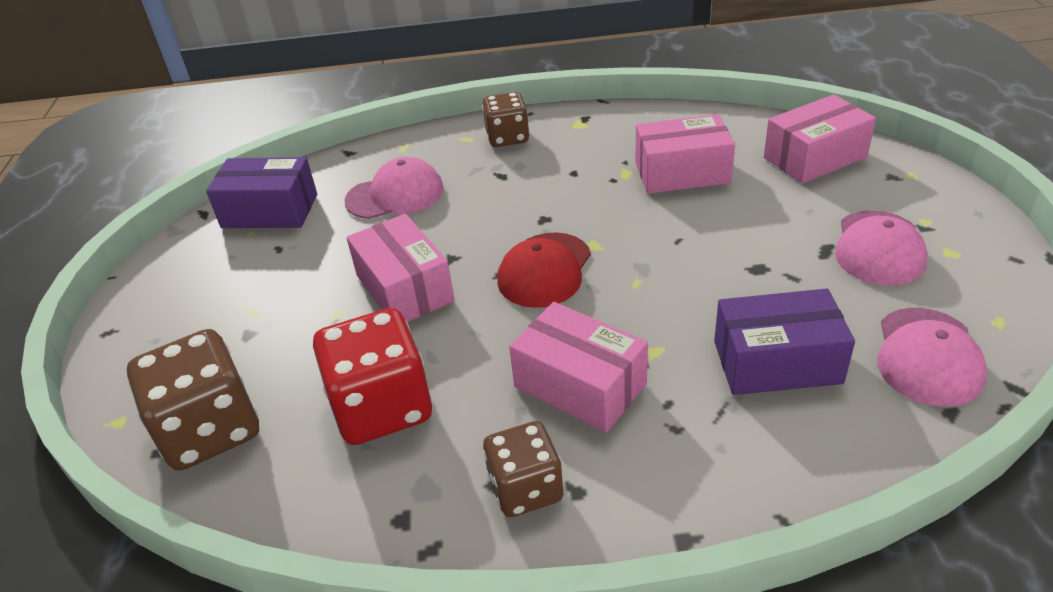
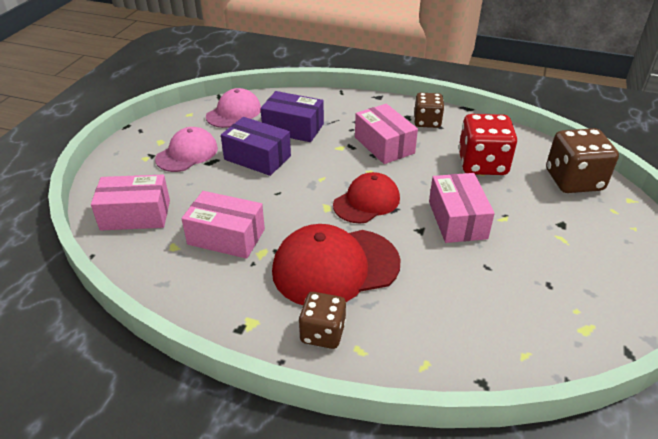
camera: 160 degrees left, 0 degrees up
(270, 211) = (561, 329): purple box -> purple box (257, 158)
(395, 195) = (446, 302): pink cap -> none
(532, 186) = (335, 267): none -> red cap

